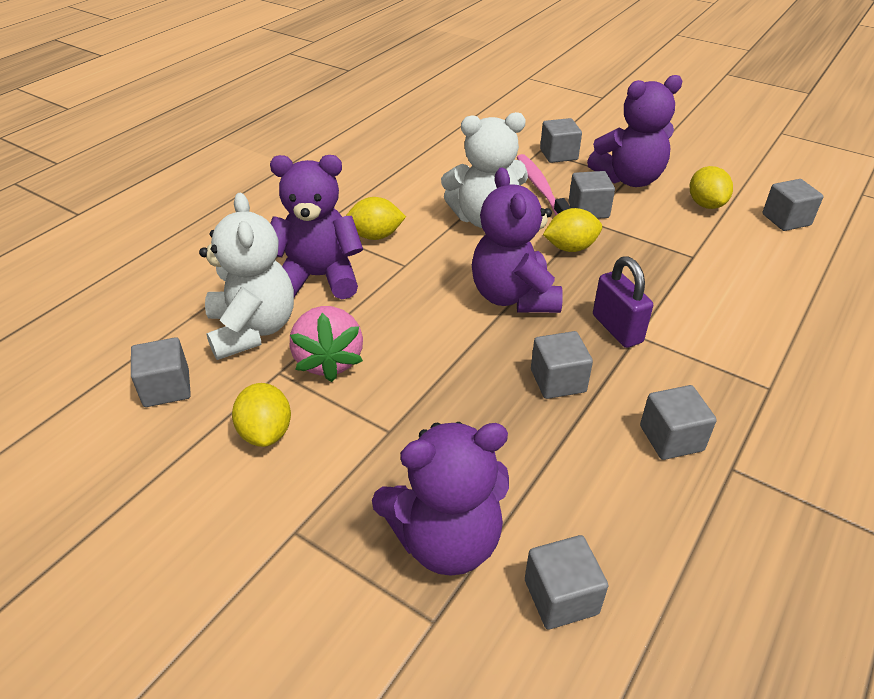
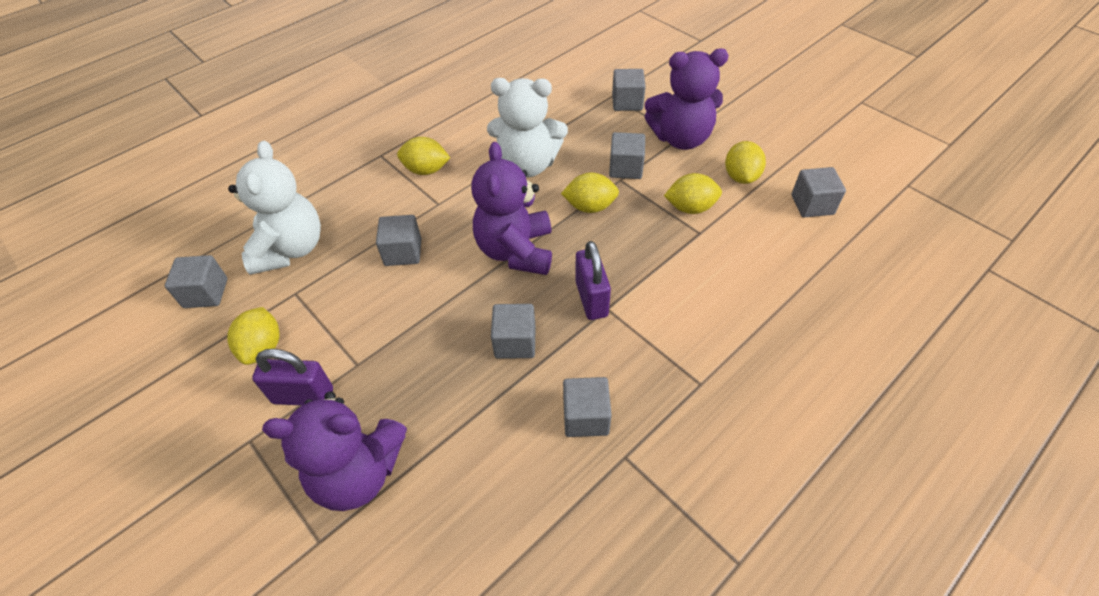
camera: 15 degrees right, 10 degrees up
(319, 277) = (362, 206): purple teddy bear -> none
(329, 361) = (337, 289): pink strawberry -> none
(340, 473) = (303, 396): none -> purple padlock
(541, 188) = (593, 138): pink toothbrush -> none
(561, 597) = (424, 543): grey cube -> grey cube (403, 252)
(672, 236) = (690, 208): none -> yellow lemon

